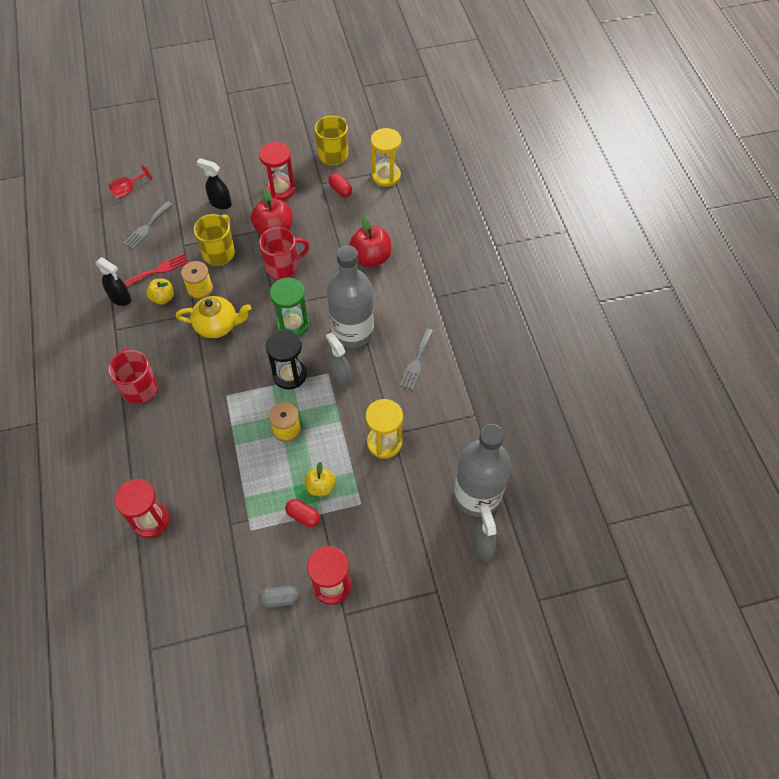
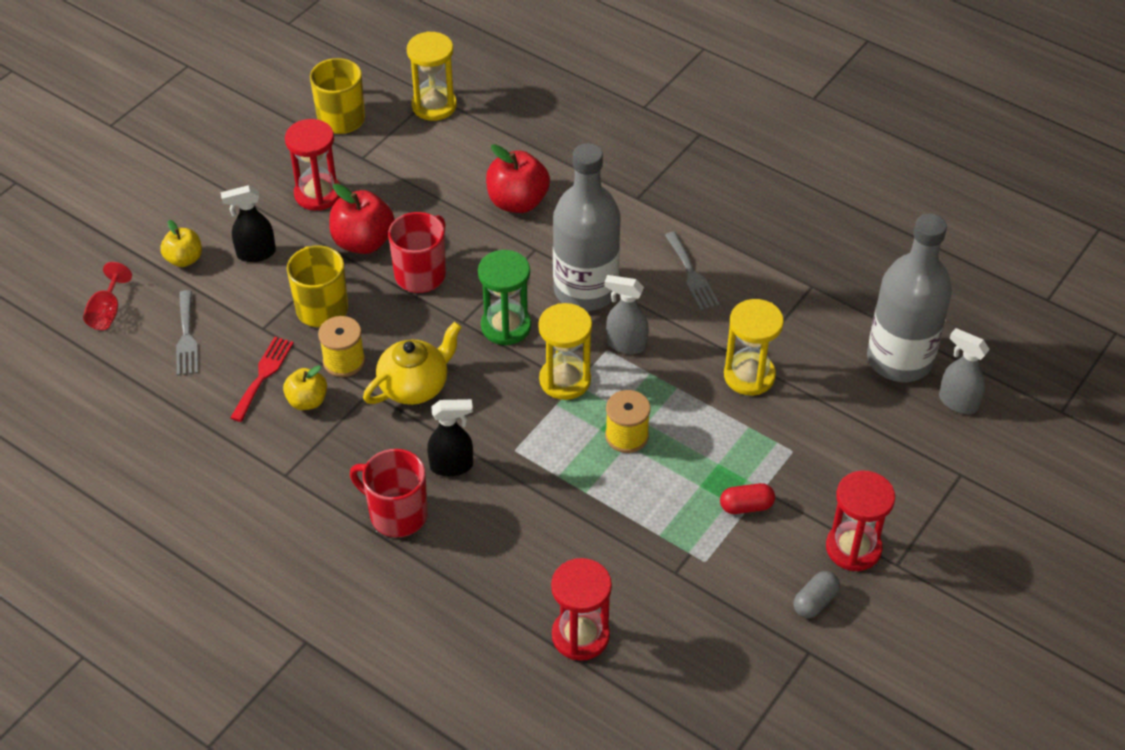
camera: 40 degrees left, 10 degrees down
(120, 298) = (250, 437): black spray bottle -> black spray bottle (452, 466)
(289, 375) = (565, 380): black hourglass -> yellow hourglass
(320, 487) = (731, 465): yellow apple -> yellow apple (184, 259)
(340, 190) = (396, 152): red capsule -> none

